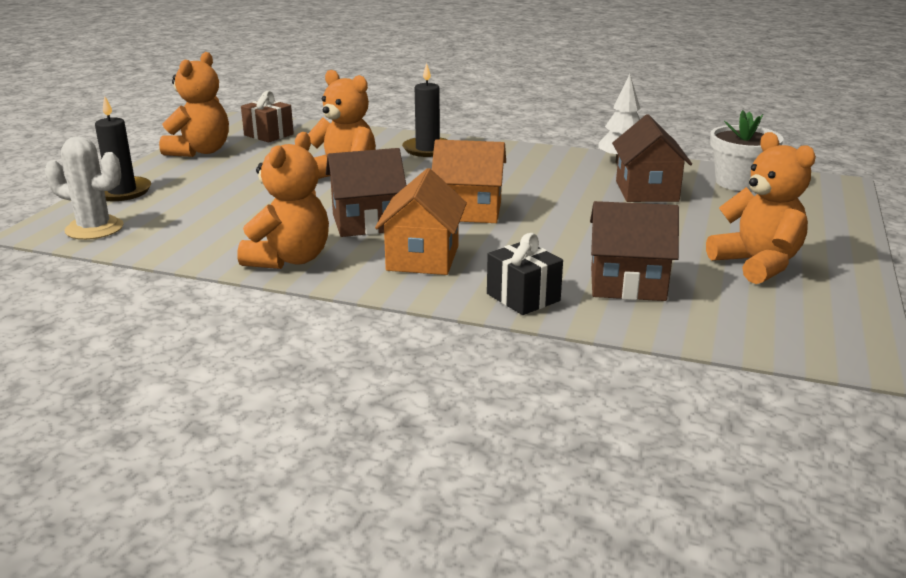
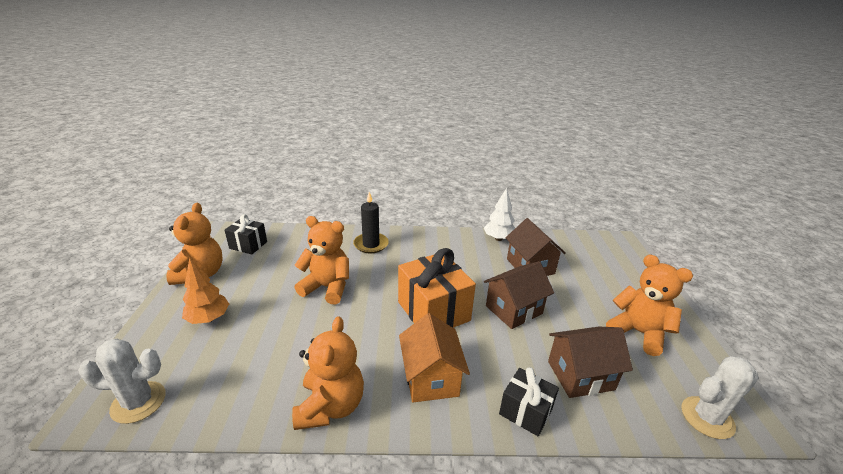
camera: 20 degrees left, 5 degrees up
(122, 192) = (149, 341): black candle -> none
(192, 184) = (209, 318): none -> orange tree
(268, 135) = (248, 245): brown gift -> black gift
(367, 223) = (369, 341): brown house -> brown house (514, 310)
(469, 211) = (433, 311): orange house -> orange gift
(739, 182) = (575, 248): white flower pot -> none
(781, 340) = (707, 417): none -> white cactus

